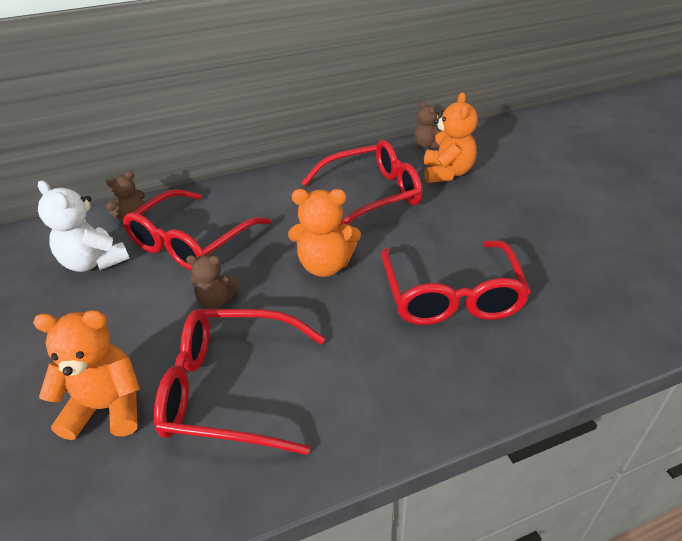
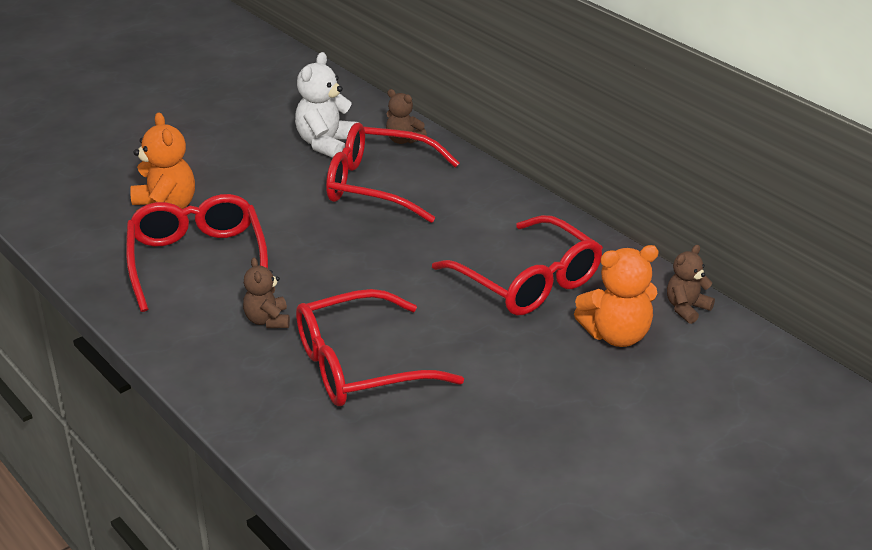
camera: 70 degrees right, 5 degrees down
(216, 300) = (299, 224): brown teddy bear -> brown teddy bear (267, 320)
(325, 266) = (375, 275): orange teddy bear -> none

